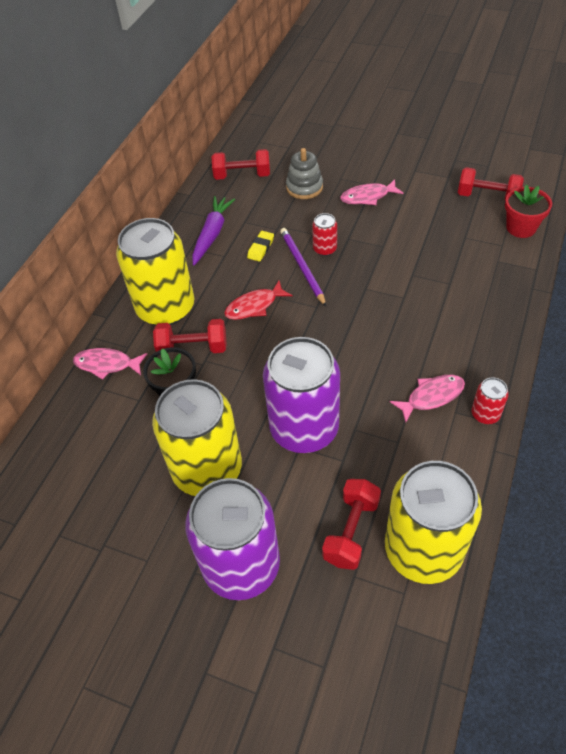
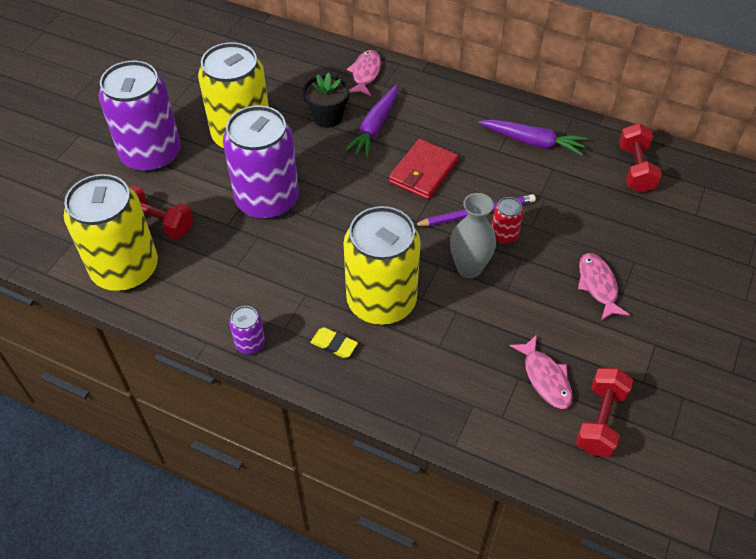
camera: 90 degrees right, 0 degrees up
(166, 308) = (428, 108): yellow can -> yellow can (381, 301)
(193, 348) = (375, 127): red dumbbell -> purple carrot
(254, 306) = (423, 172): red fish -> red wallet
(261, 248) = (508, 180): yellow eraser -> yellow eraser (334, 345)
(304, 187) = (615, 225): grey stacking toy -> none
(365, 269) = (469, 268): none -> grey vase
(431, 397) = (281, 301): pink fish -> pink fish (545, 378)
(485, 414) = (250, 343): red can -> purple can
(521, 228) = (535, 447): red flower pot -> none

